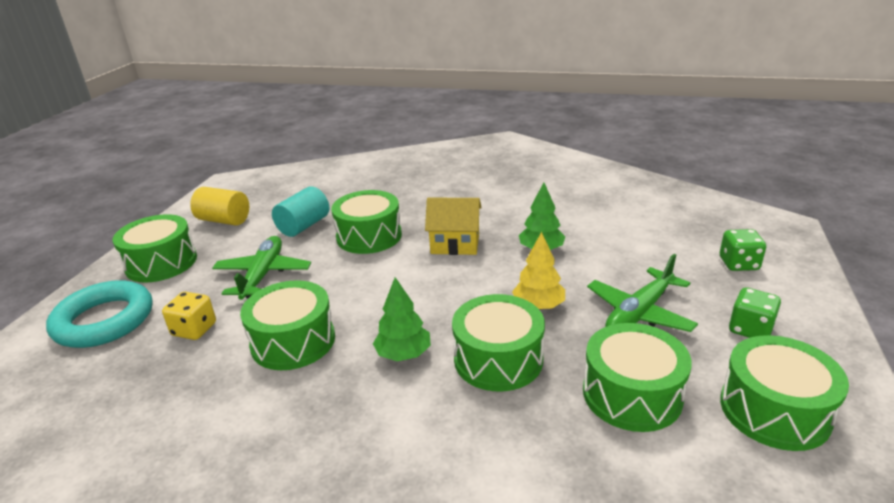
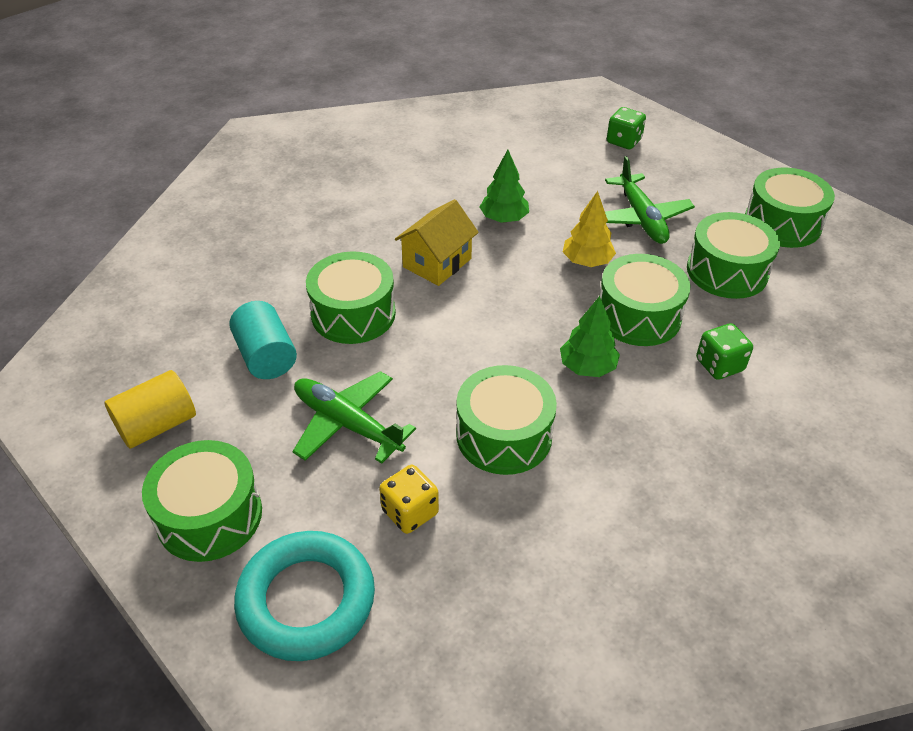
camera: 60 degrees left, 15 degrees up
(750, 329) = (701, 184): green dice -> green dice (719, 365)

